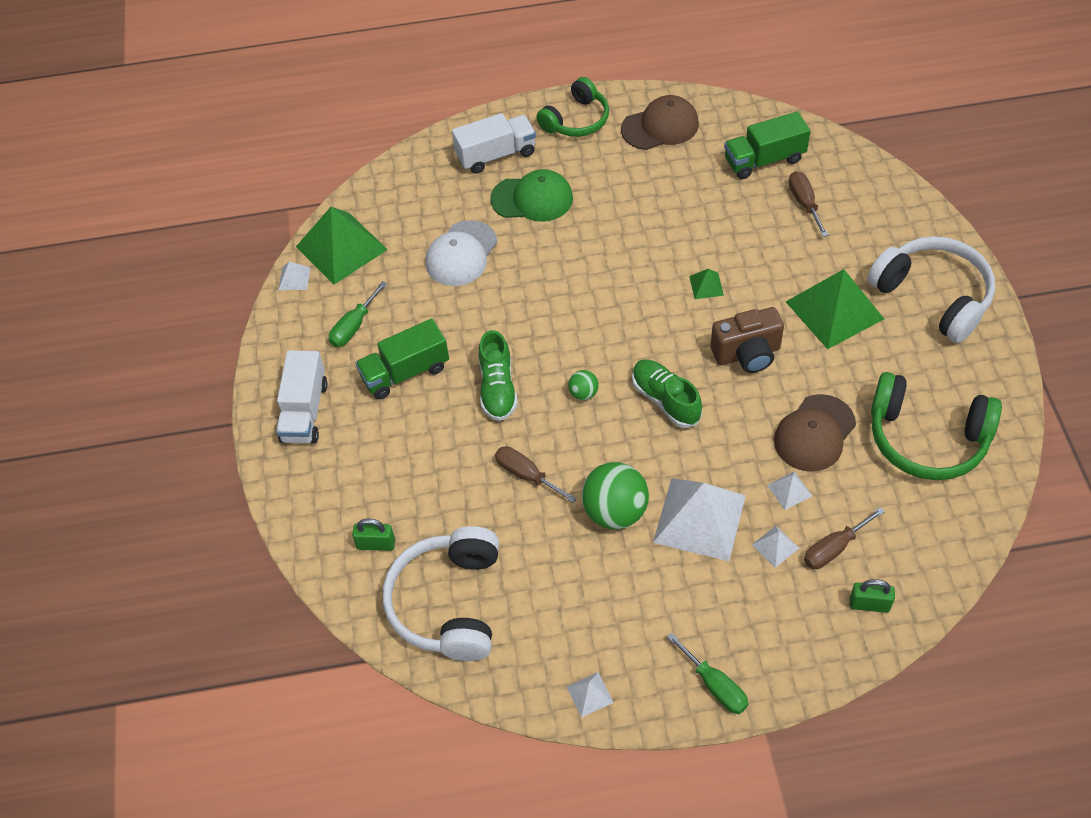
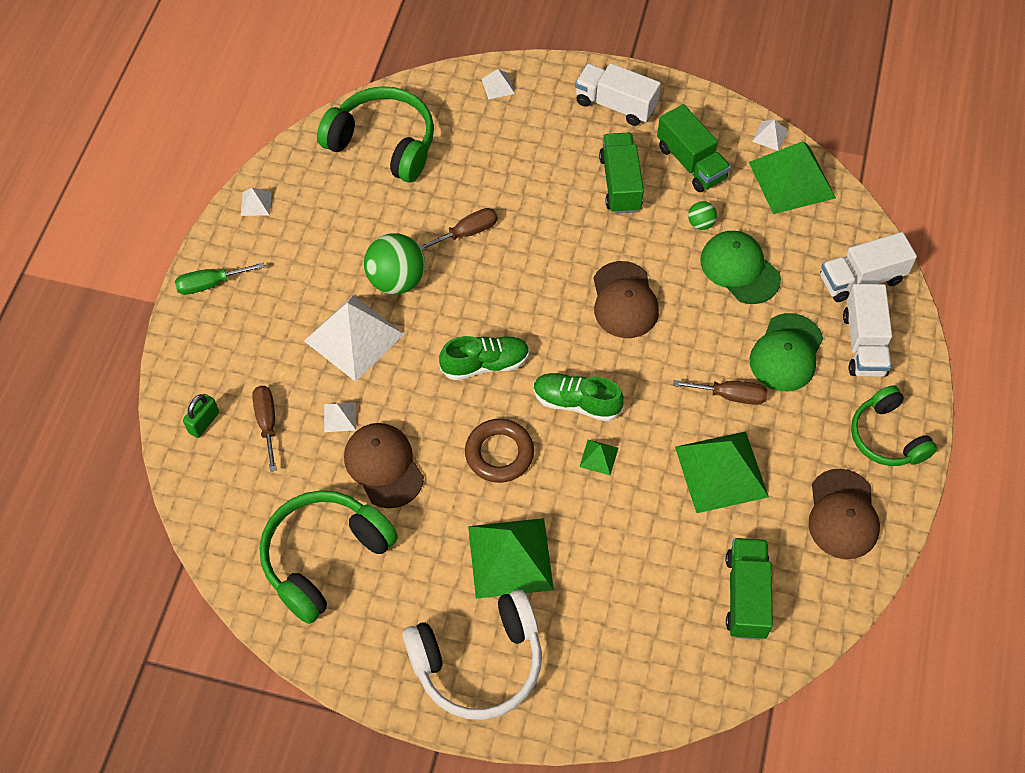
camera: 110 degrees right, 5 degrees up
(354, 326) = (691, 162): green screwdriver -> green truck
(376, 544) = (461, 115): green padlock -> none
(431, 173) = (861, 279): none -> white truck
(448, 603) = (383, 143): white headphones -> green headphones
(461, 254) = (739, 269): white cap -> green cap
(497, 388) = (567, 243): green shoe -> green shoe (576, 402)
(539, 323) = (624, 300): none -> brown cap
(583, 393) = (527, 304): green ball -> green ball (700, 223)
(669, 205) = (721, 471): none -> green pyramid
(747, 354) = (499, 453): brown camera -> brown ring
(775, 546) = (296, 380): white pyramid -> white pyramid (498, 86)
(804, 203) = (664, 604): brown screwdriver -> brown screwdriver (730, 395)

